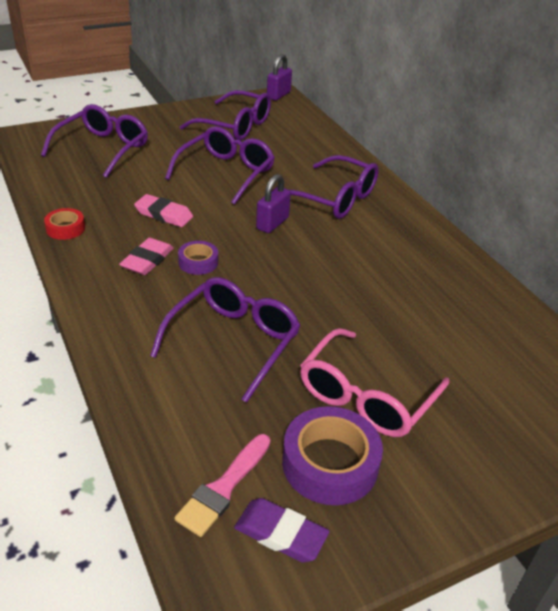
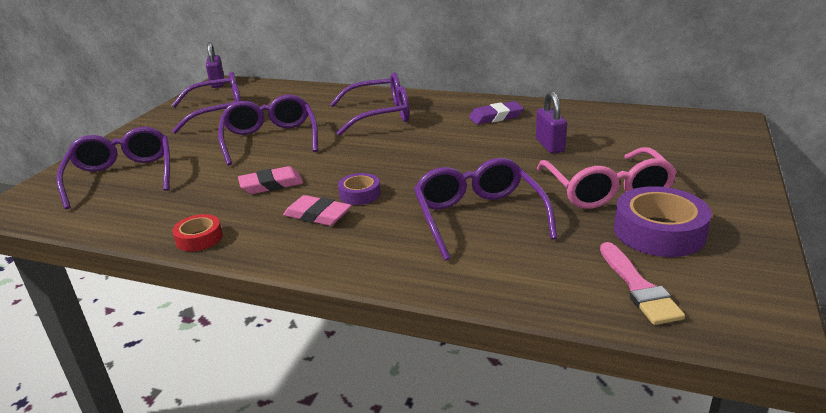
camera: 40 degrees left, 10 degrees down
(147, 260) = (317, 215): pink eraser -> pink eraser turned 45 degrees counterclockwise
(272, 223) = (366, 147): purple padlock -> purple padlock (550, 145)
(280, 534) = (711, 281): purple eraser -> purple eraser (496, 117)

